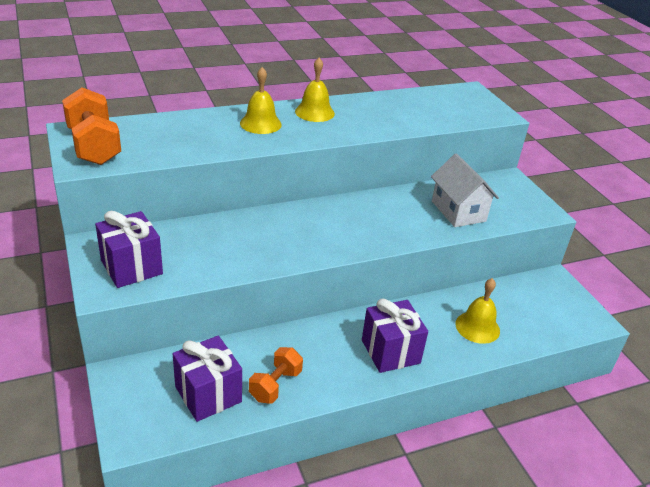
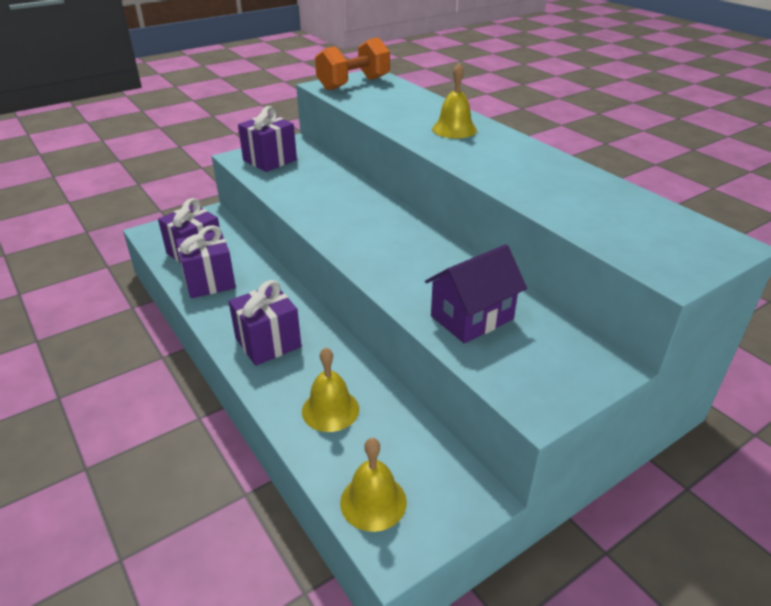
camera: 80 degrees right, 0 degrees up
(275, 385) = (209, 282): orange dumbbell -> purple gift
(314, 112) = (510, 149): yellow bell -> yellow bell (373, 501)
(458, 211) = (472, 317): white house -> purple house

